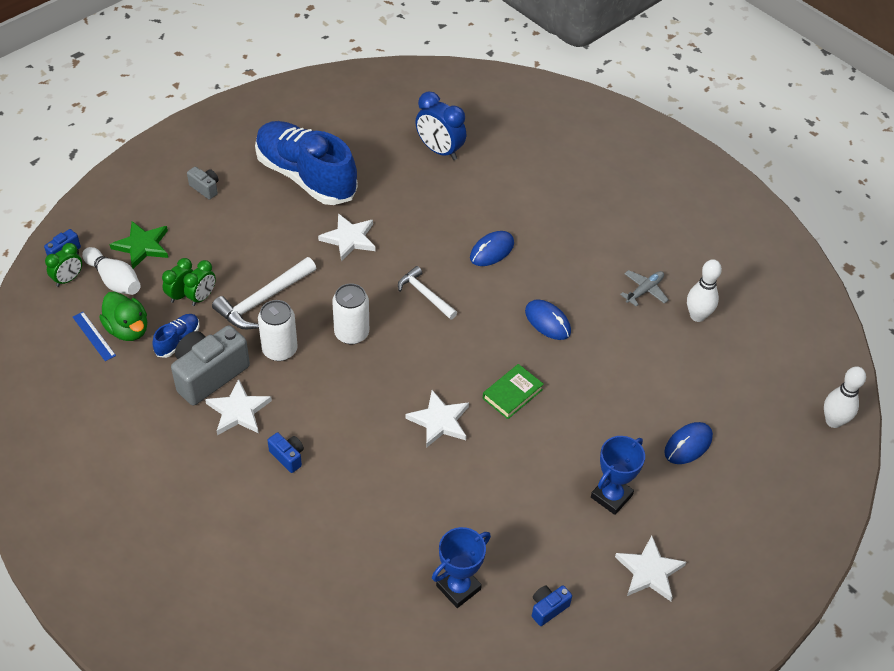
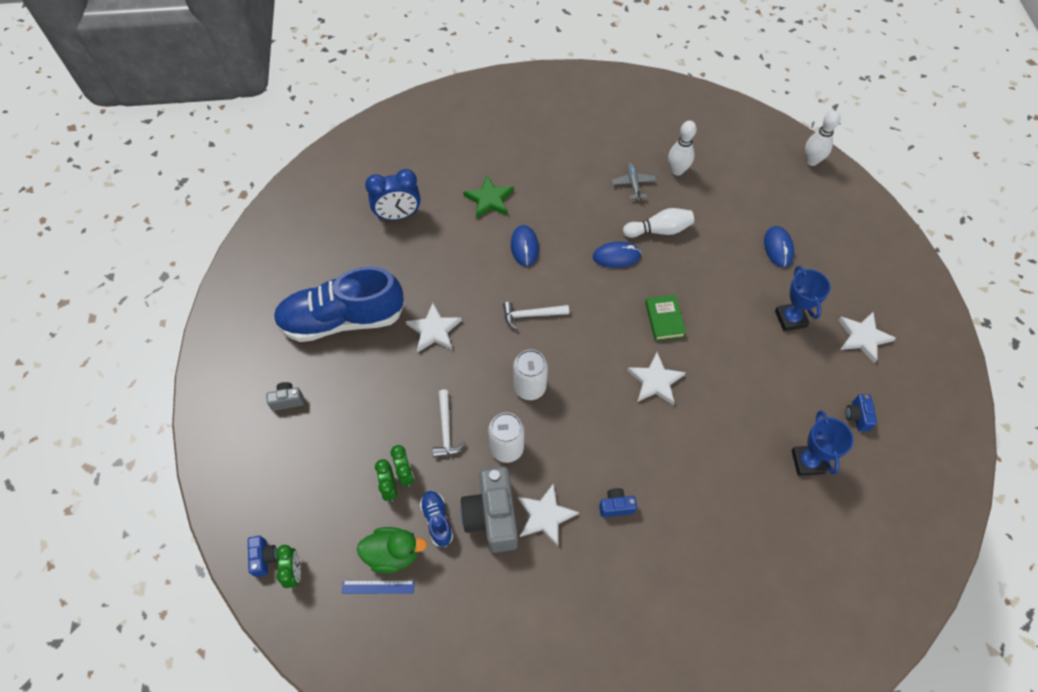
camera: 50 degrees left, 10 degrees up
(114, 280) = (328, 533): white bowling pin -> white bowling pin (659, 230)
(142, 246) = (309, 488): green star -> green star (489, 199)
(263, 300) = (446, 430): white hammer -> white hammer, size x0.66

